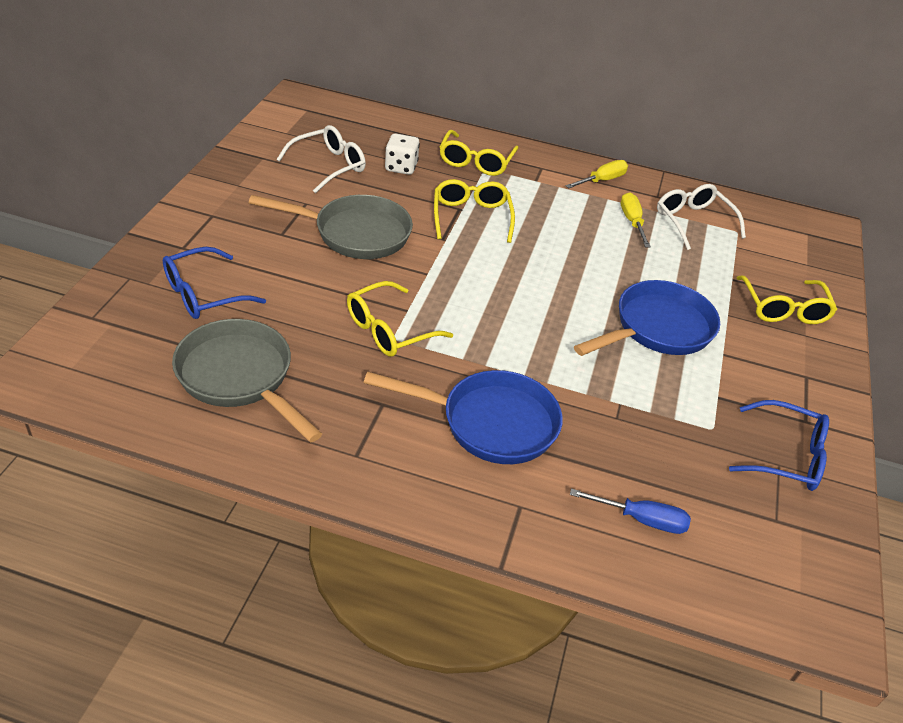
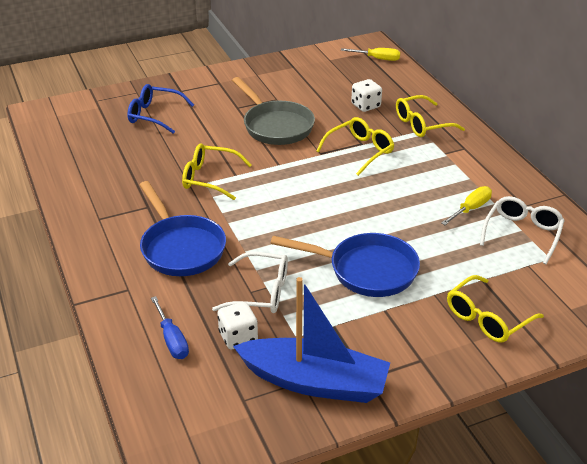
camera: 55 degrees right, 5 degrees down
(239, 377) = (109, 158): grey pan -> none
(329, 166) = (323, 86): white glasses -> white glasses (261, 292)
(602, 180) = (497, 176): yellow screwdriver -> yellow screwdriver (377, 59)
(680, 468) = (238, 337): none -> white dice
(787, 456) = (315, 382): blue glasses -> blue boat

